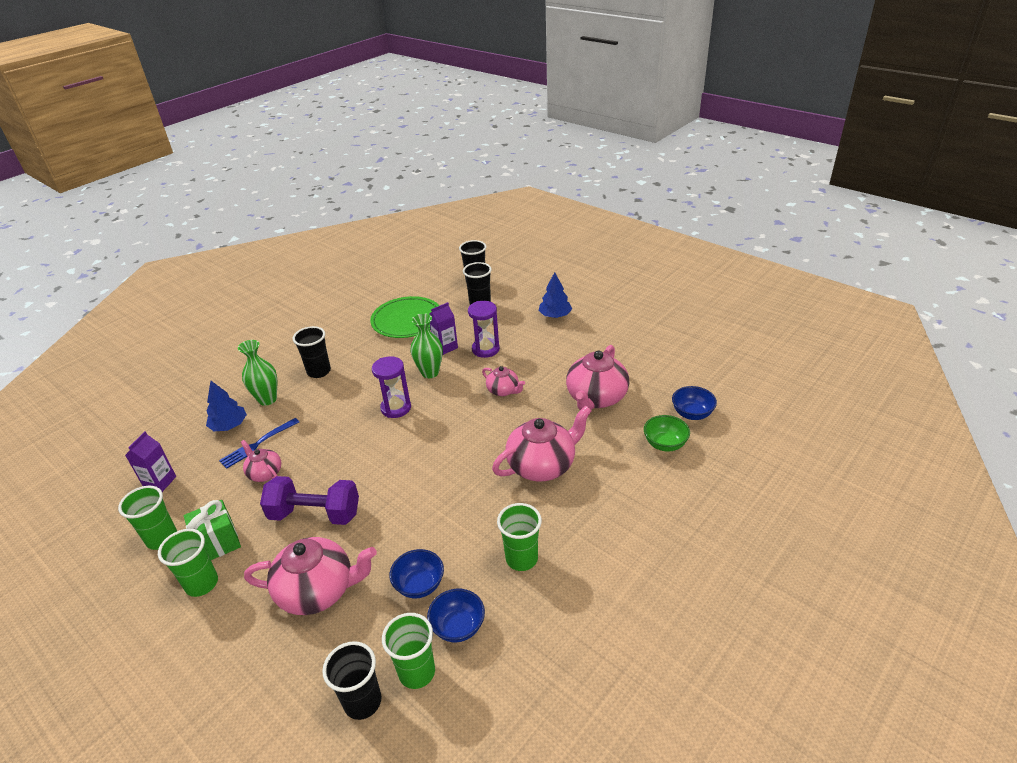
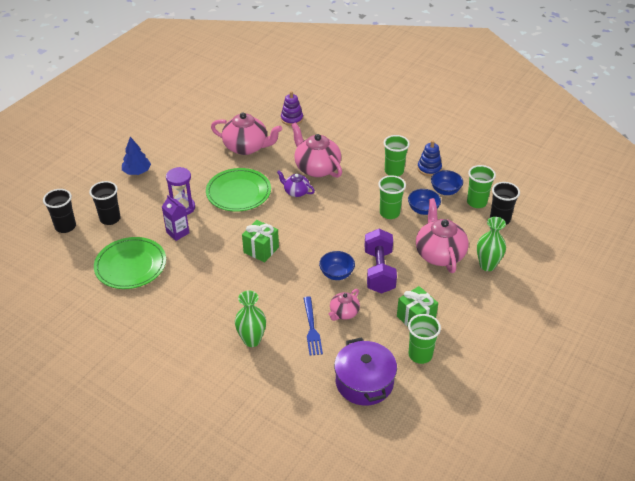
camera: 100 degrees left, 5 degrees up
(160, 482) = (364, 382): purple carton -> purple pot
(202, 584) = (451, 315): green cup -> green cup (389, 213)
(229, 426) = (289, 357): blue tree -> none
(257, 444) = (312, 328): blue fork -> blue fork turned 45 degrees clockwise
(319, 371) = (210, 313): black cup -> none
(396, 408) = (261, 250): purple hourglass -> green gift
(430, 372) = (214, 237): green vase -> green vase (487, 265)
(494, 442) = (296, 192): none -> purple teapot
(503, 390) = (238, 192): pink teapot -> green plate
(522, 612) = (429, 168): none -> blue stacking toy
(665, 444) = (292, 119): green bowl -> purple stacking toy
(692, 414) = (262, 108): blue bowl -> blue bowl (336, 274)

